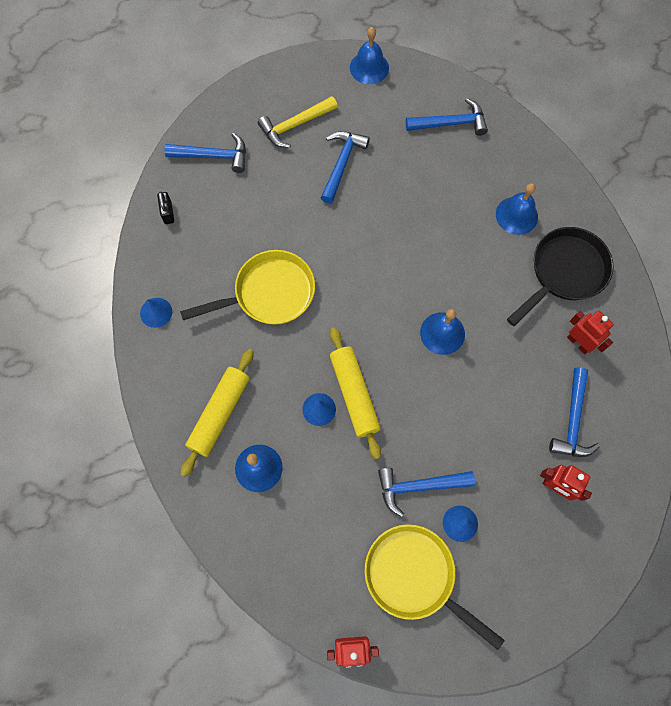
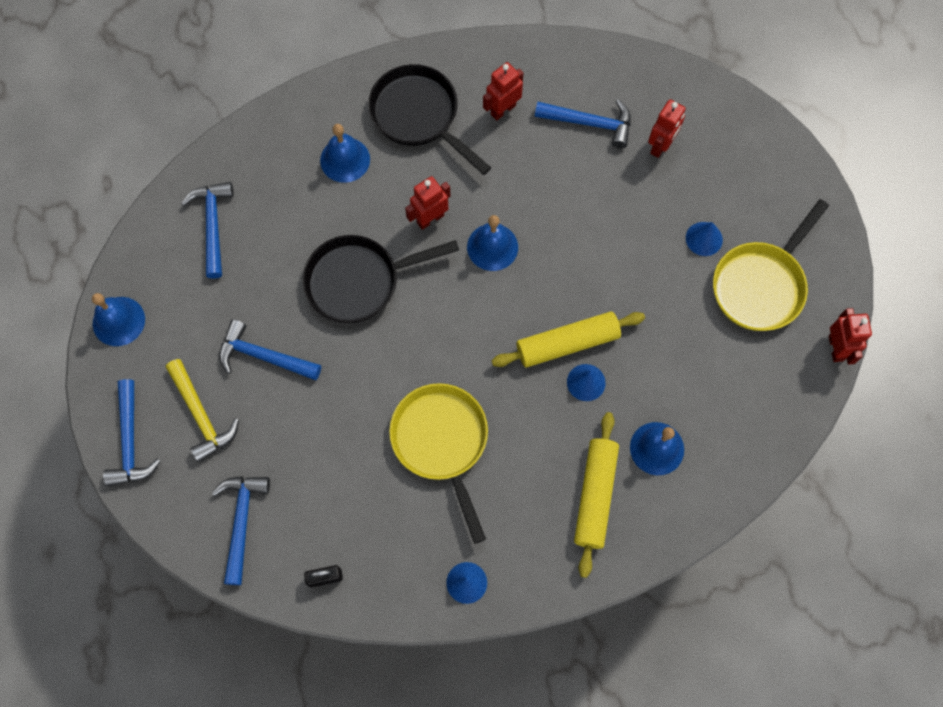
camera: 90 degrees left, 0 degrees up
(220, 413) = (595, 495): yellow rolling pin -> yellow rolling pin turned 75 degrees clockwise
(406, 229) = (359, 281): none -> black pan
(418, 486) = (668, 278): blue hammer -> blue hammer (130, 442)
(466, 282) = (430, 218): none -> red robot

